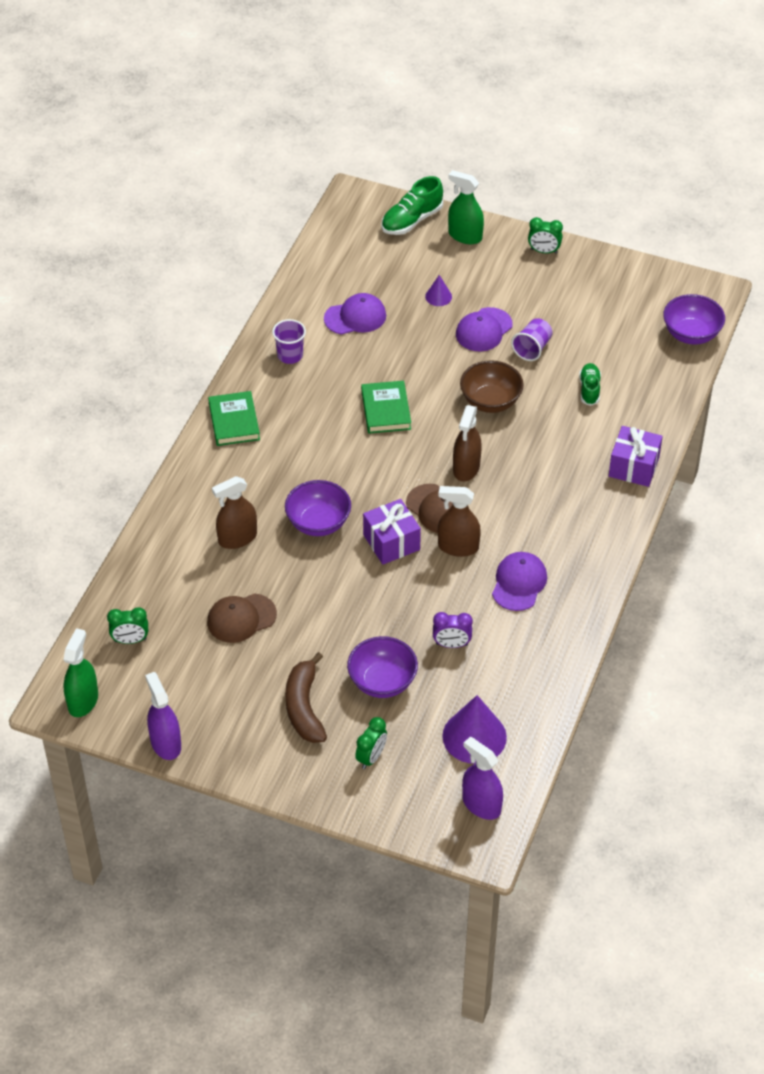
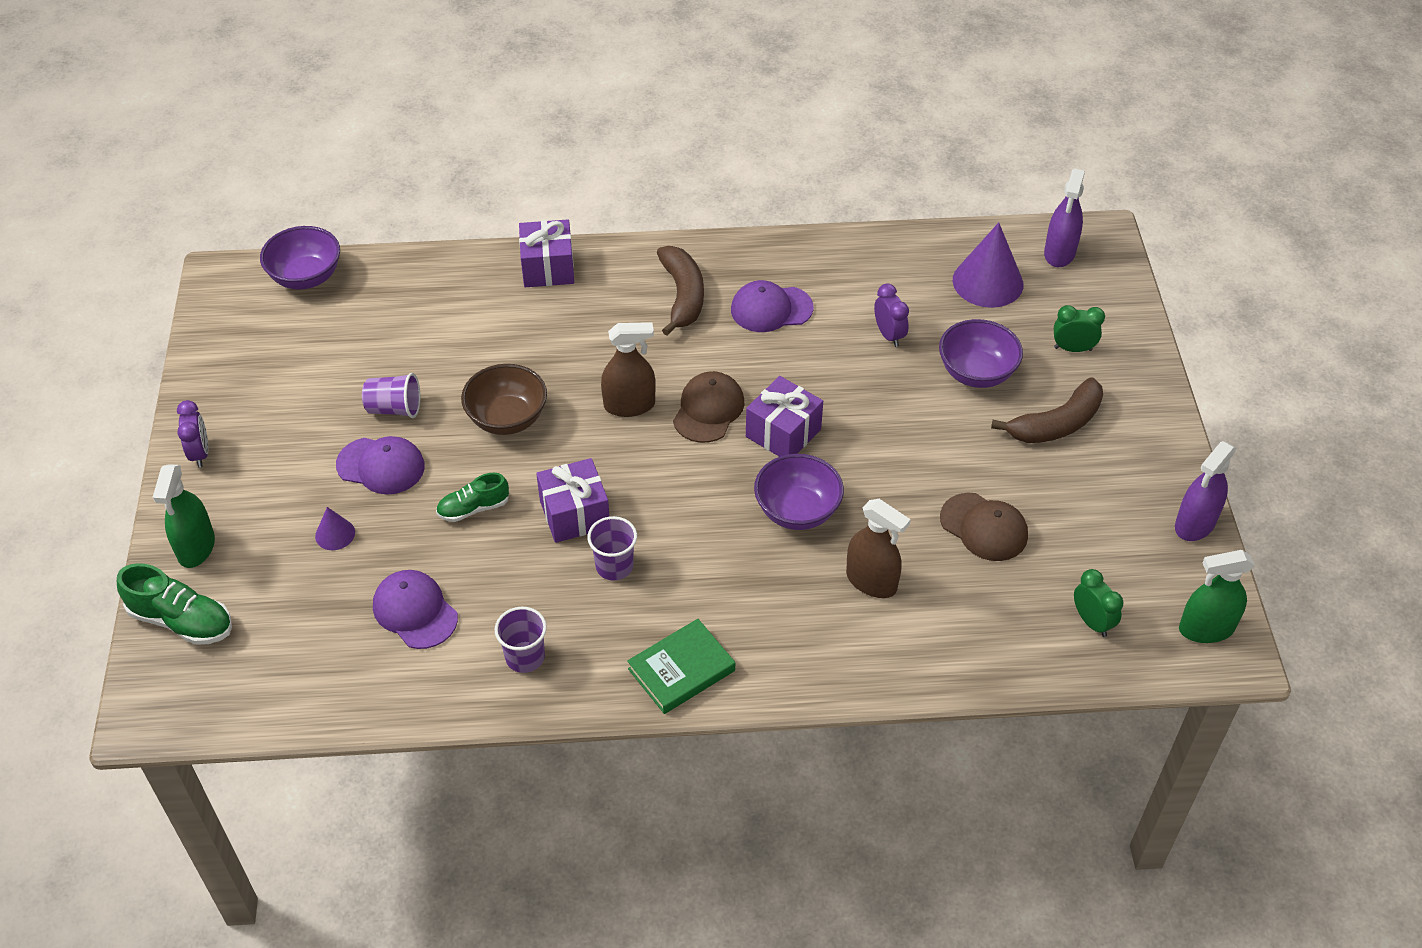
camera: 115 degrees left, 0 degrees up
(331, 416) = (614, 566): none -> purple cup
(385, 410) = (575, 514): green book -> purple gift
(458, 547) = (753, 373): brown spray bottle -> none
(544, 251) = (200, 453): green clock -> purple clock
(561, 535) = (682, 296): none -> brown banana
(589, 389) = (442, 337): green shoe -> green shoe (473, 508)

